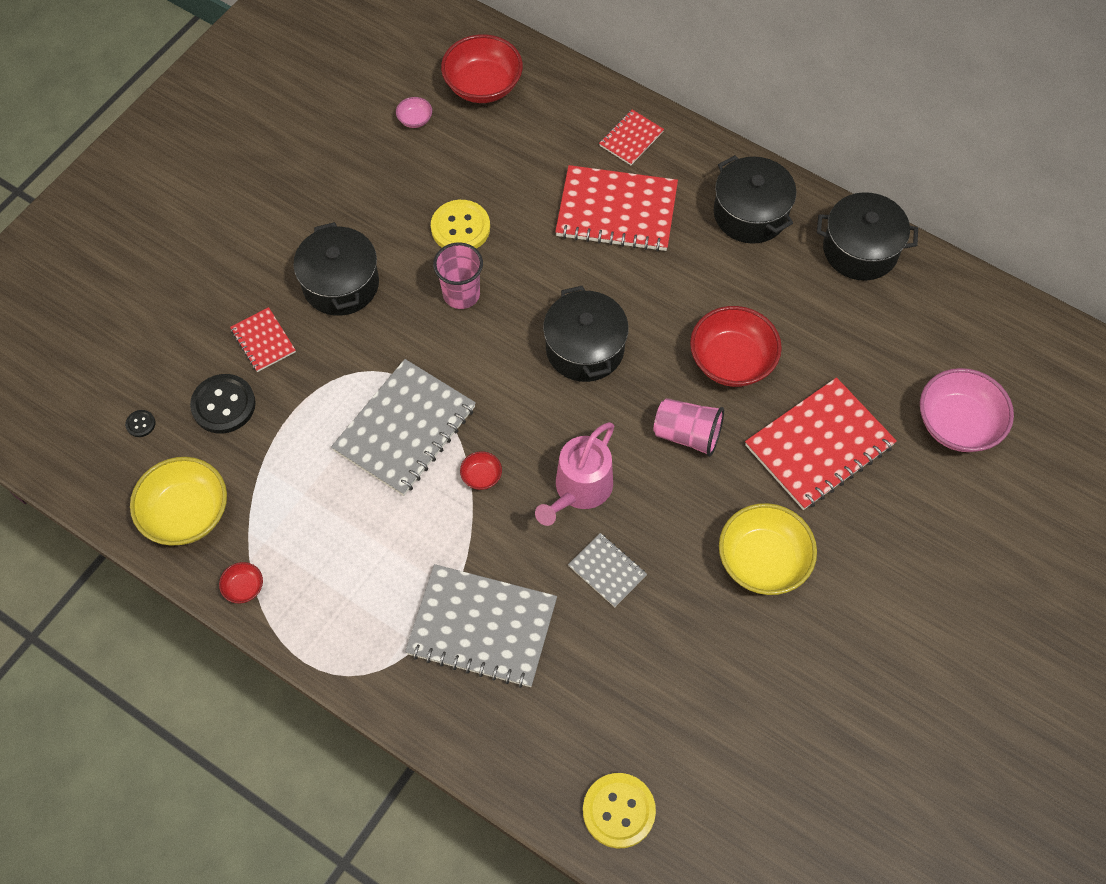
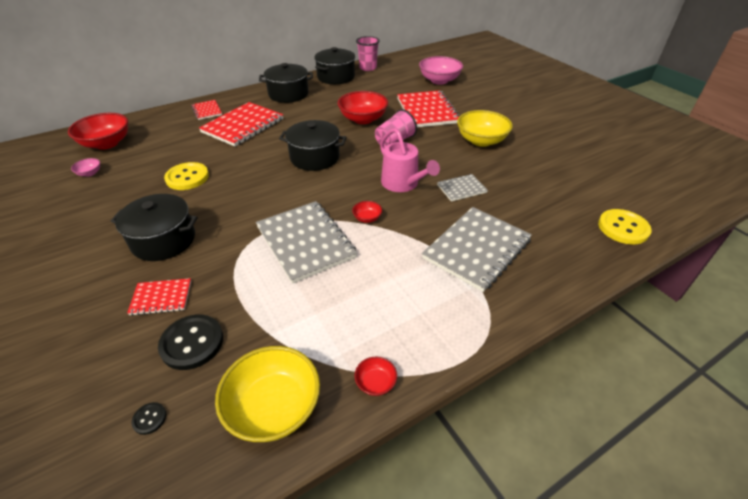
camera: 65 degrees left, 20 degrees down
(461, 294) = (232, 190): pink cup -> pink cup (368, 68)

